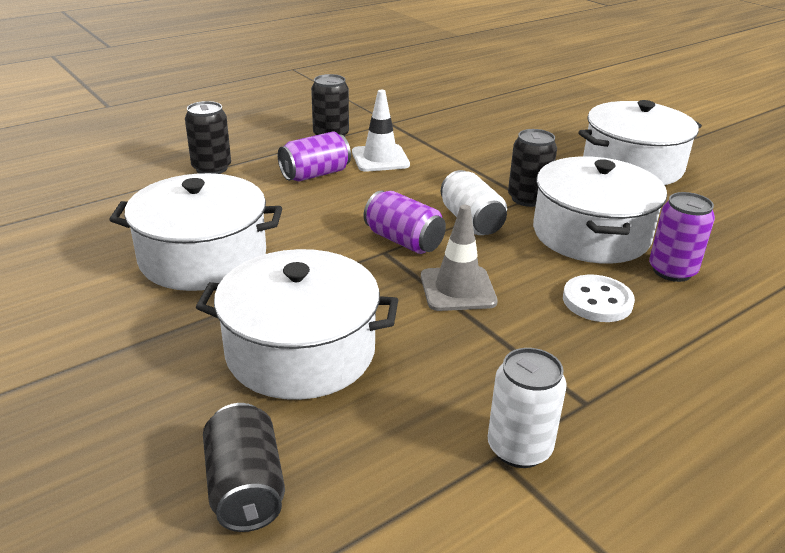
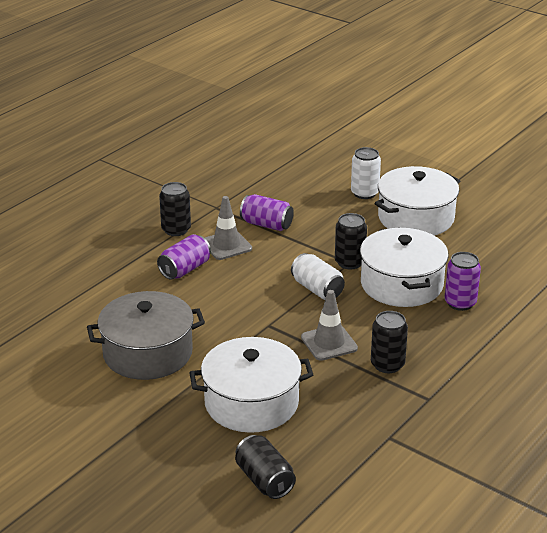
camera: 15 degrees left, 0 degrees up
(203, 257) = (148, 353): white pot -> grey pot
(211, 168) = (102, 278): black can -> black can (387, 364)
(380, 158) = (226, 245): white traffic cone -> grey traffic cone
(403, 241) = (278, 314): purple can -> purple can (266, 224)
(519, 448) = (400, 430): white can -> white can (364, 193)
(597, 301) = (418, 334): white button -> none

